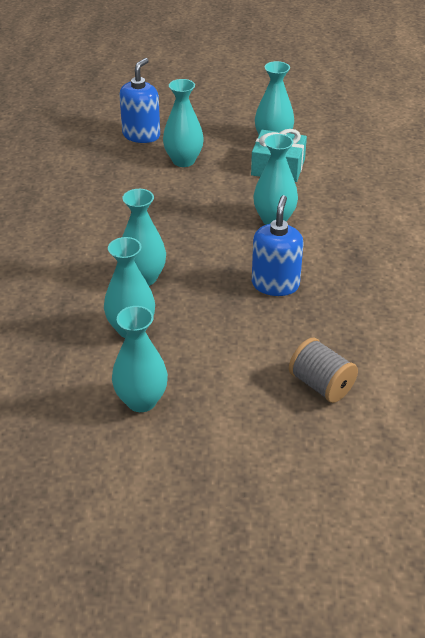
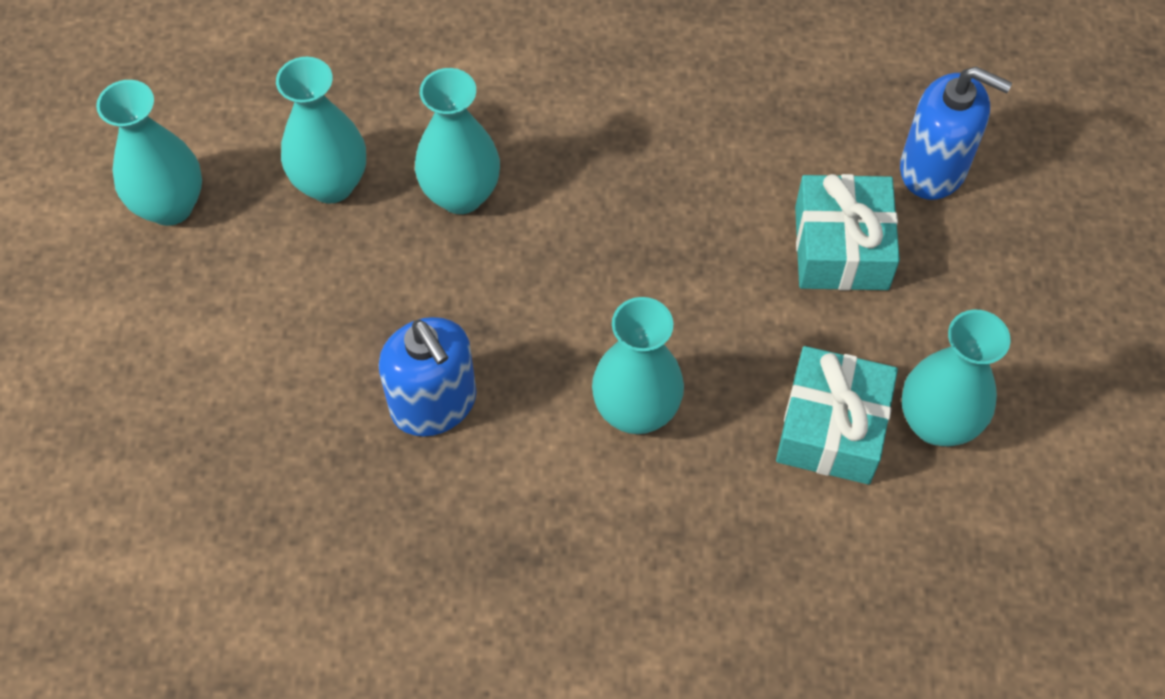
camera: 90 degrees right, 20 degrees up
(183, 161) = (841, 247): turquoise vase -> turquoise gift
(275, 284) = (434, 404): blue soap dispenser -> blue soap dispenser turned 45 degrees clockwise
(321, 385) = (169, 461): grey spool -> none

